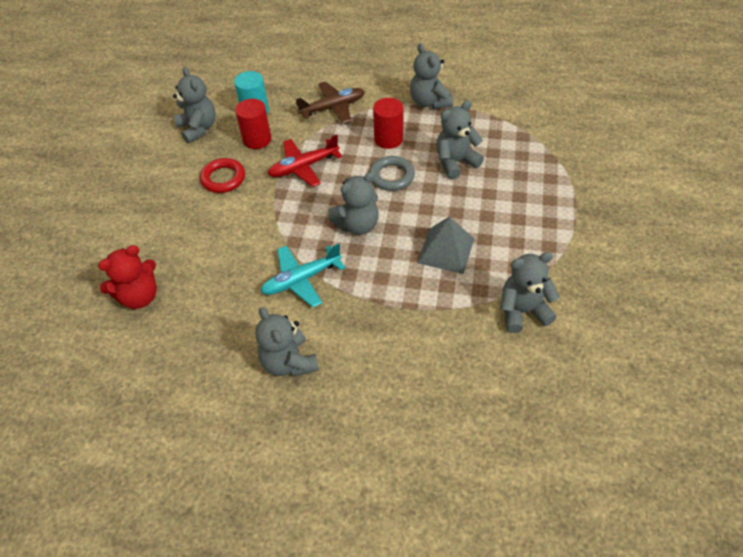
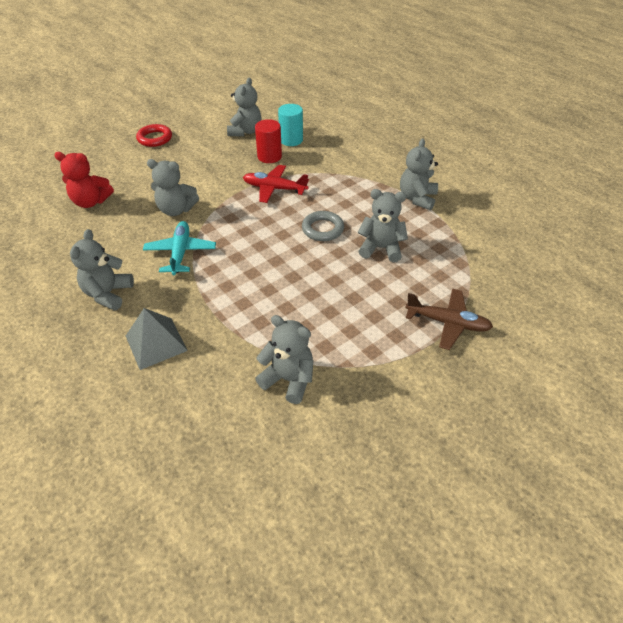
camera: 40 degrees right, 5 degrees down
(223, 178) = (220, 167): red ring -> red ring (155, 138)
(301, 280) = (180, 252): turquoise plane -> turquoise plane turned 75 degrees clockwise
(333, 108) = (343, 164): brown plane -> brown plane (448, 323)
(357, 225) = (258, 244): grey teddy bear -> grey teddy bear (176, 210)
(388, 139) = (353, 205): red cylinder -> none
(446, 250) = (292, 299): grey pyramid -> grey pyramid (156, 343)

